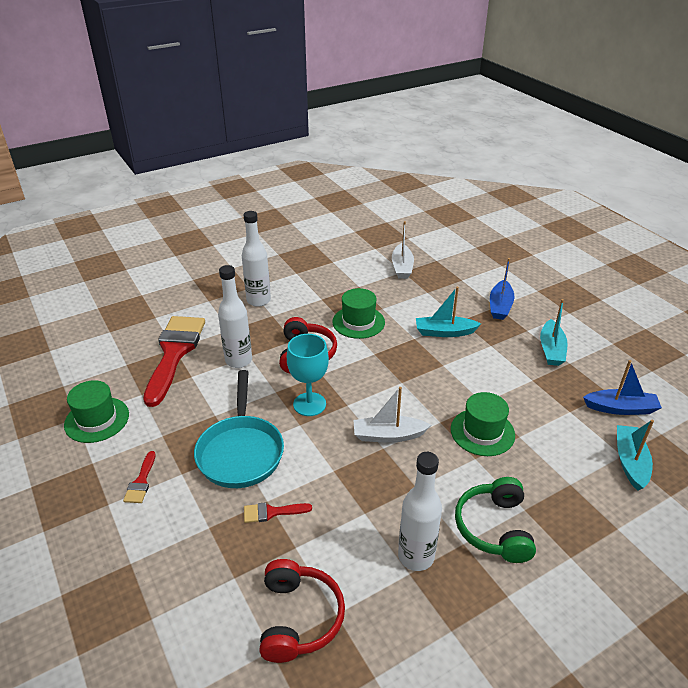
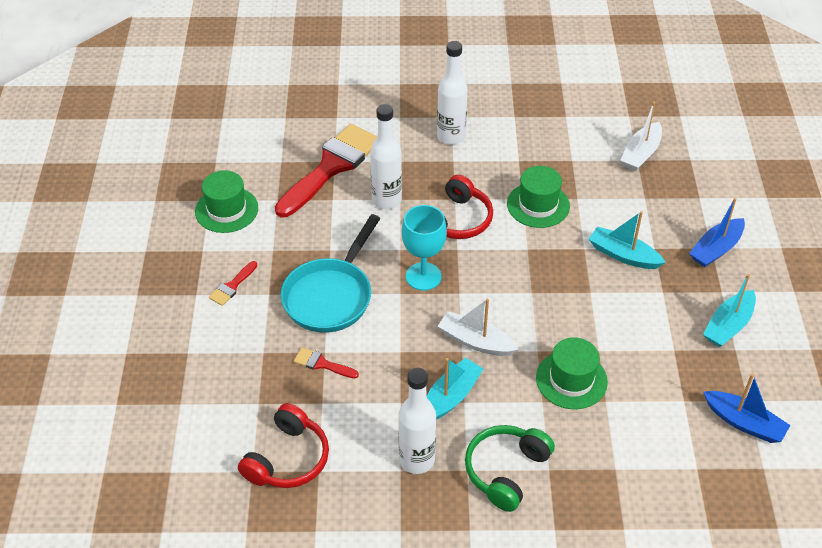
camera: 30 degrees right, 10 degrees up
(630, 462) = (698, 478): turquoise boat -> turquoise boat (450, 397)

